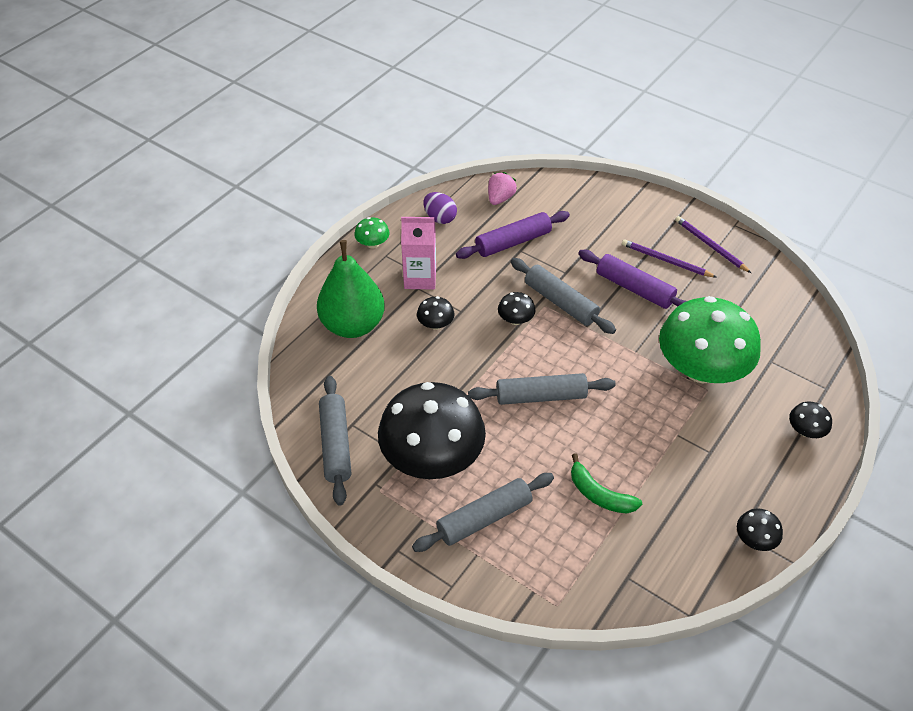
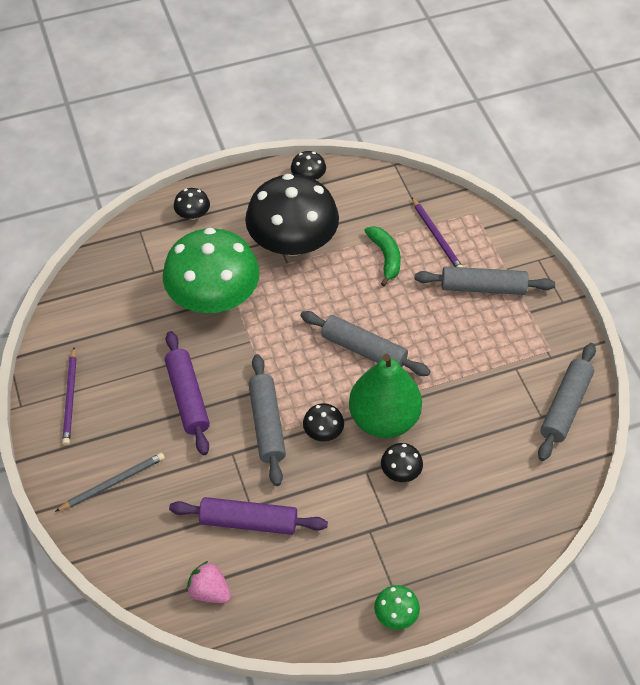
camera: 145 degrees left, 5 degrees up
(353, 325) = (481, 518): green pear -> green pear (384, 419)
(420, 278) = (377, 535): pink carton -> none
(432, 457) = (491, 352): black mushroom -> black mushroom (292, 242)
(440, 218) = (297, 605): purple egg -> none
(500, 198) = (209, 591): pink strawberry -> pink strawberry turned 60 degrees clockwise
(621, 217) = (113, 483): none -> grey pencil
(665, 260) = (128, 408): purple pencil -> purple pencil (437, 236)

